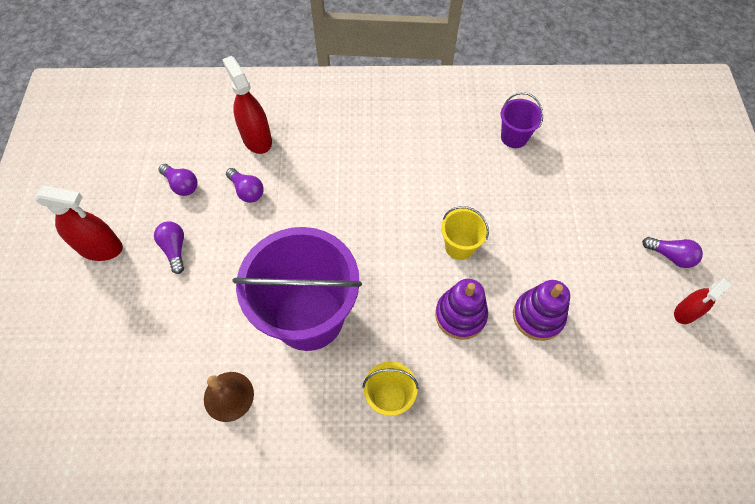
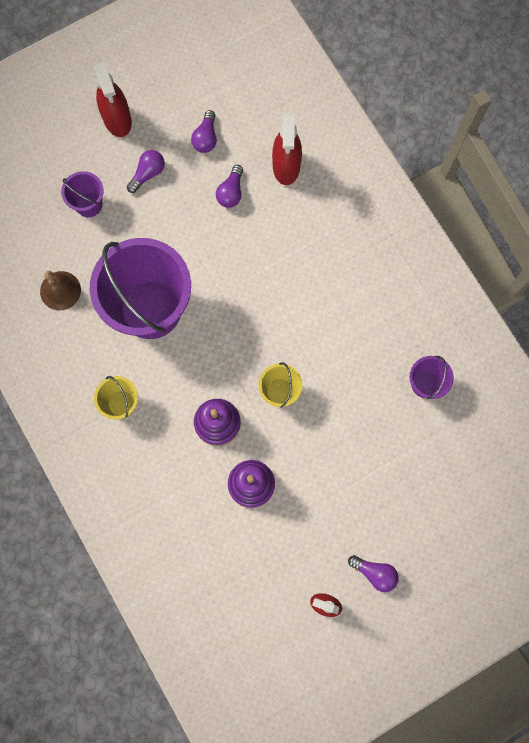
camera: 60 degrees right, 15 degrees up
(161, 318) = (89, 204): none -> purple bucket
(257, 139) = (286, 166): red spray bottle -> red spray bottle turned 150 degrees clockwise
(670, 256) = (374, 573): purple light bulb -> purple light bulb turned 60 degrees counterclockwise

